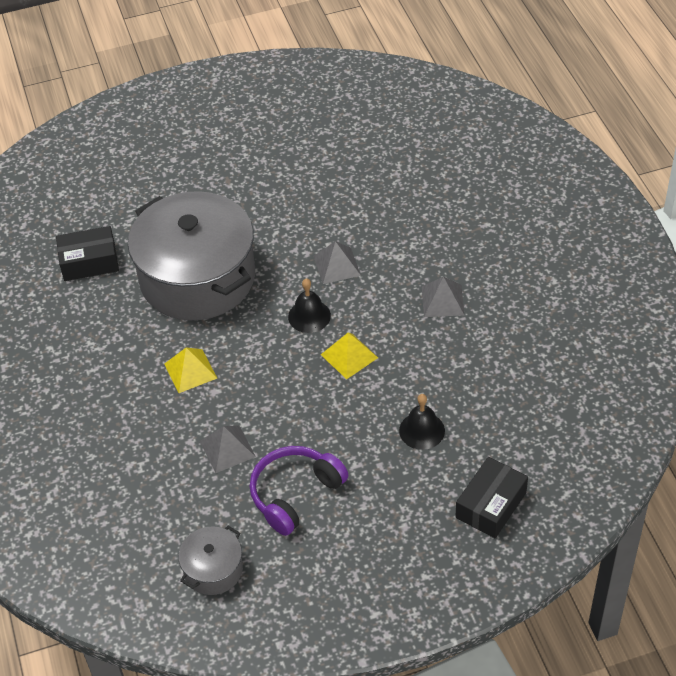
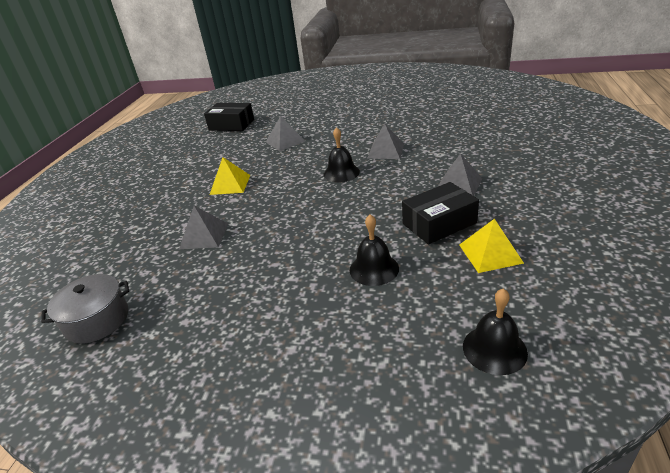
camera: 30 degrees right, 15 degrees down
(197, 278) = (285, 141): grey pot -> grey pyramid
(294, 494) = (220, 283): purple headphones -> none
(349, 356) = (351, 201): yellow pyramid -> yellow pyramid (490, 253)
(491, 505) = (401, 363): black box -> black box (439, 223)
(548, 470) = (494, 349): none -> black bell

